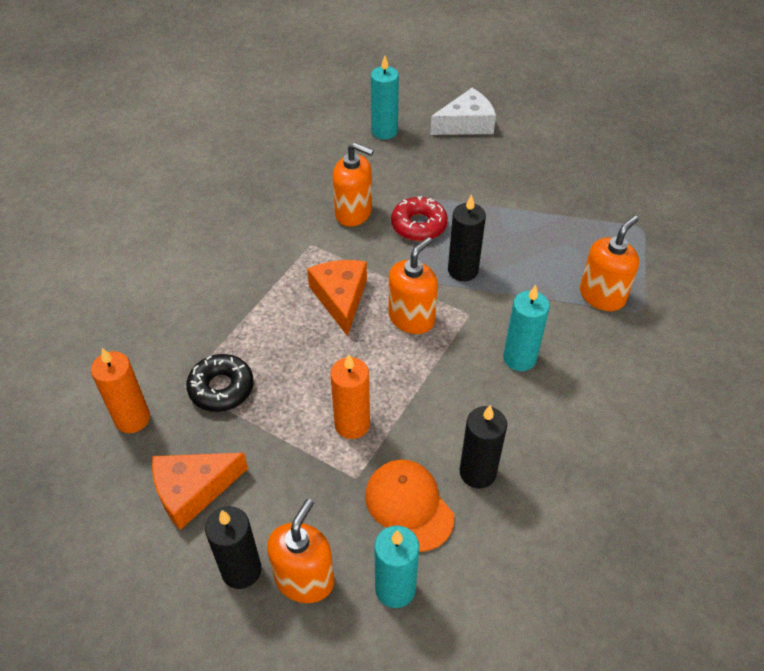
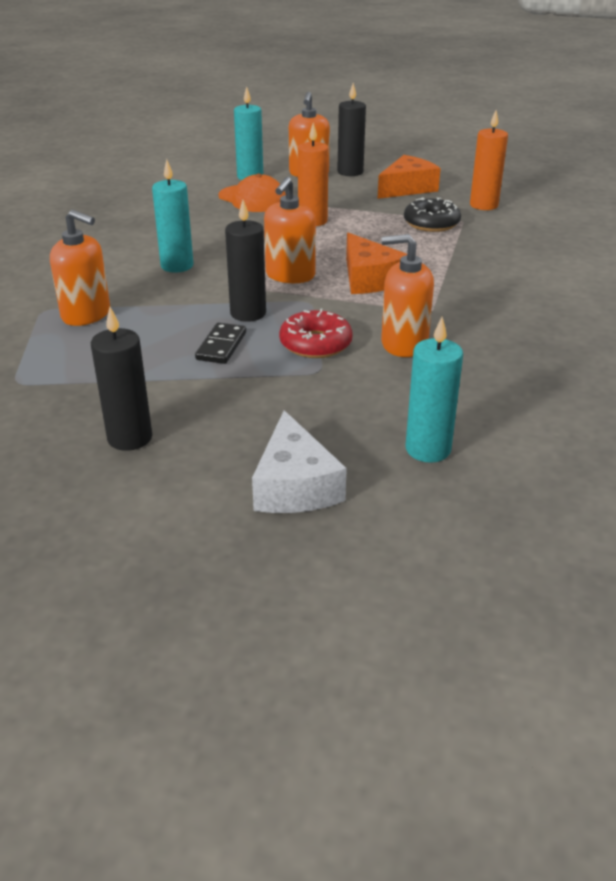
camera: 165 degrees right, 15 degrees down
(466, 124) = (294, 485): white cheese -> white cheese turned 60 degrees counterclockwise
(477, 472) = (205, 214): black candle -> black candle (130, 438)
(490, 236) = (221, 346): none -> black domino
(602, 296) = (86, 314): orange soap dispenser -> orange soap dispenser turned 90 degrees counterclockwise

